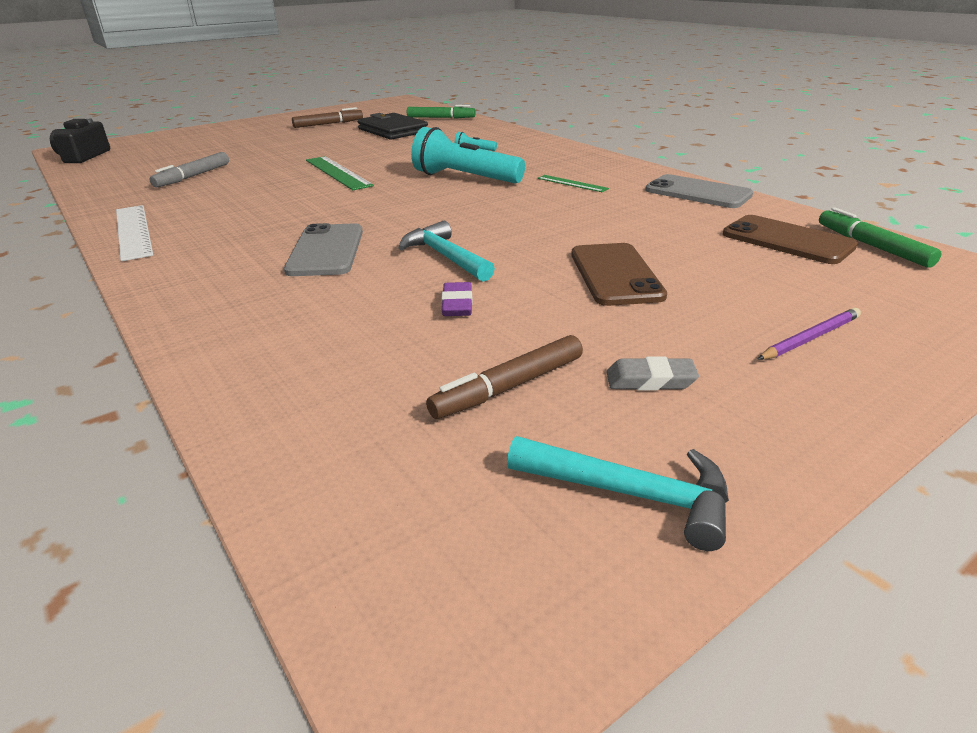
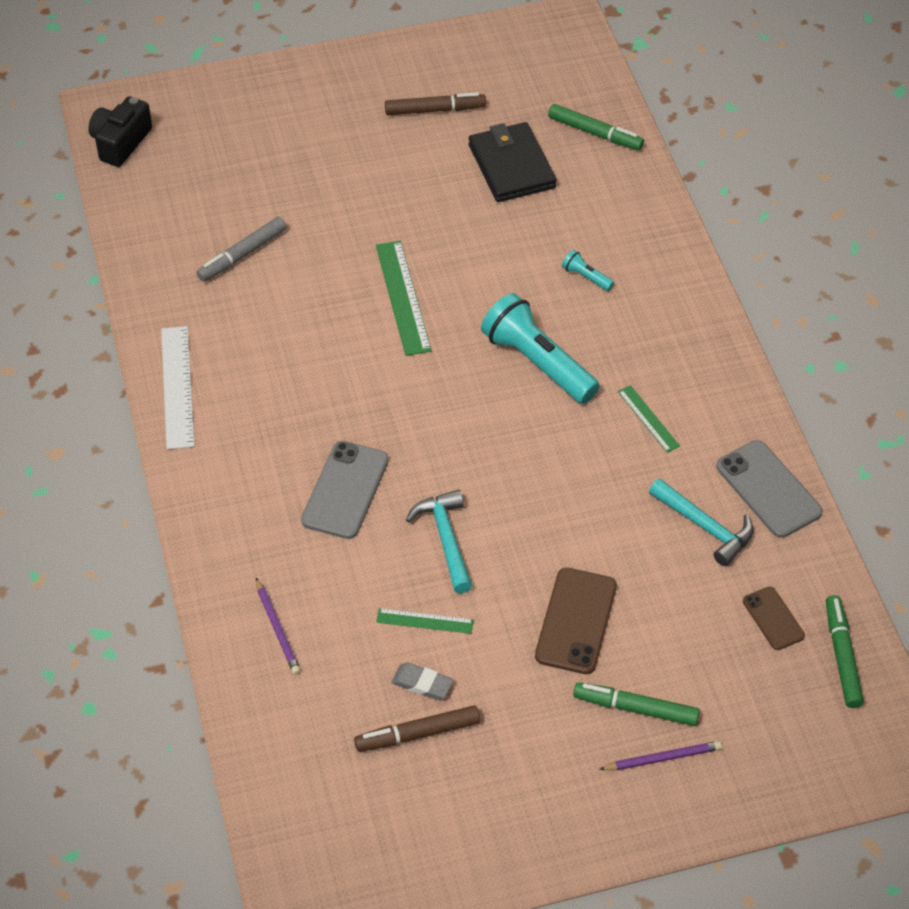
camera: 20 degrees right, 20 degrees up
(278, 344) = (277, 628): none -> purple pencil
(457, 304) = (425, 621): purple eraser -> green ruler
(631, 494) = (441, 847): turquoise hammer -> turquoise hammer (705, 527)
(650, 380) = (514, 761): grey eraser -> grey eraser (422, 684)
(737, 312) = (635, 708): none -> green marker
(787, 240) = (773, 618): brown phone -> brown phone, size x0.59

